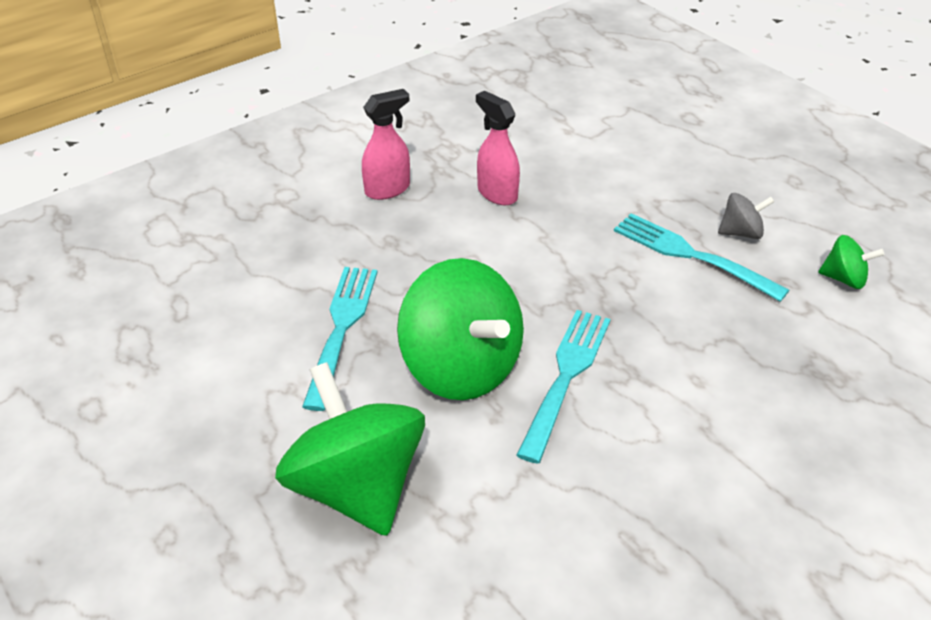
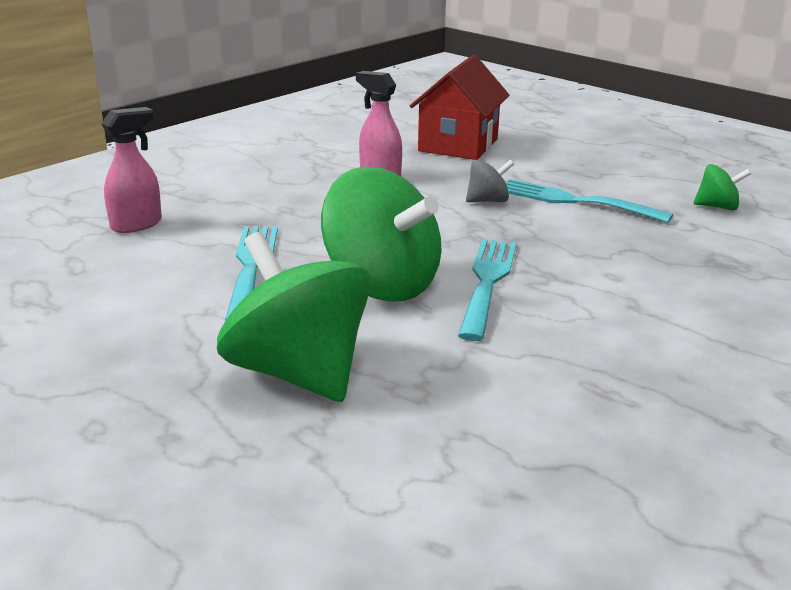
camera: 10 degrees left, 15 degrees down
(388, 189) = (273, 178): pink spray bottle -> pink spray bottle (137, 224)
(591, 148) = (458, 145): none -> red house
(741, 233) = (614, 186): grey spinning top -> grey spinning top (488, 201)

